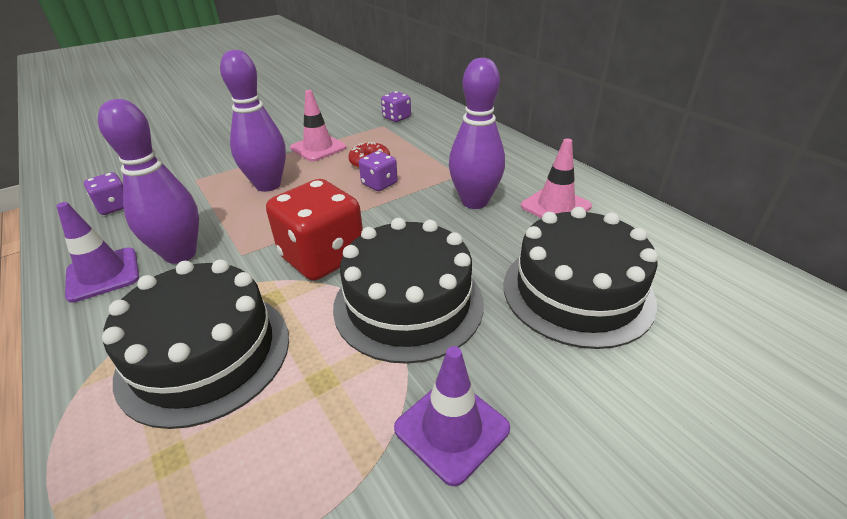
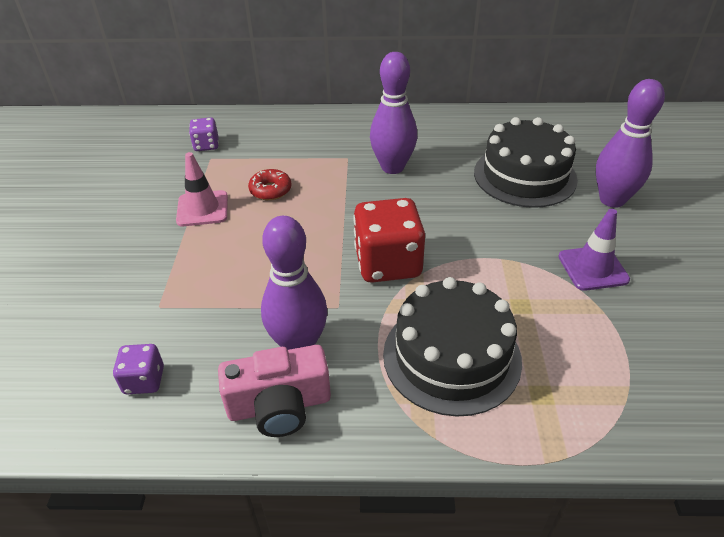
camera: 55 degrees left, 5 degrees up
(103, 274) = (279, 405): purple traffic cone -> pink camera
(268, 185) = (236, 260): purple bowling pin -> purple bowling pin (612, 200)
(379, 184) = (314, 199): purple dice -> none
(408, 304) = (479, 243): black cake -> none
(555, 206) = (435, 140): pink traffic cone -> none

